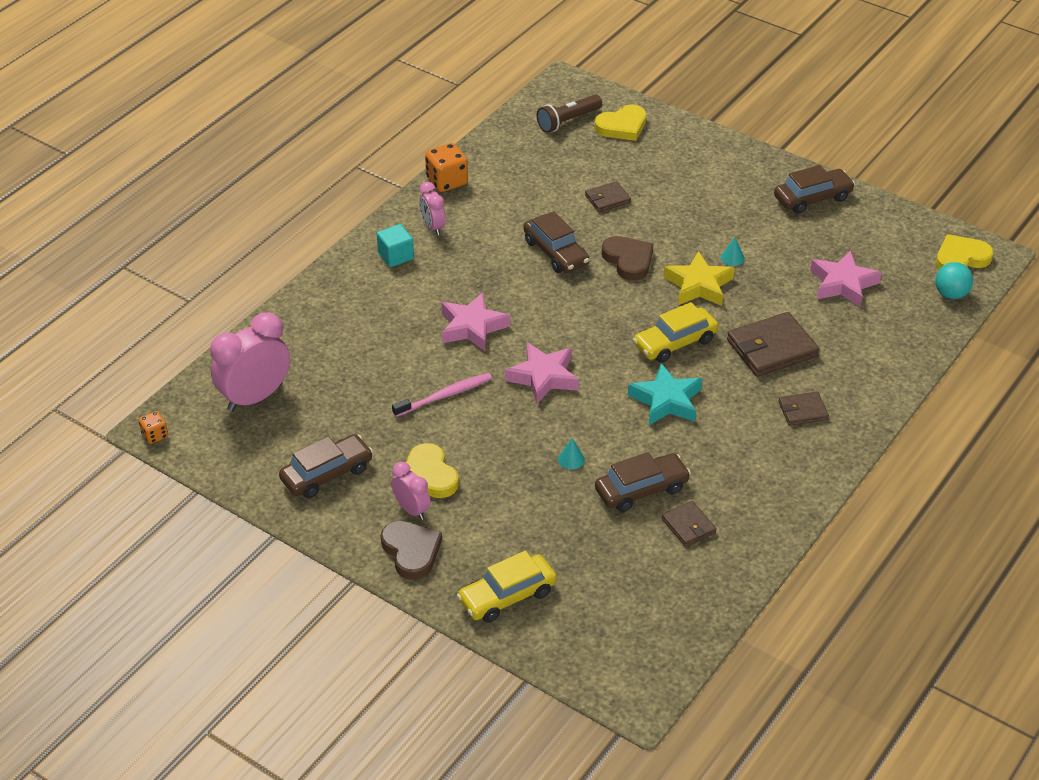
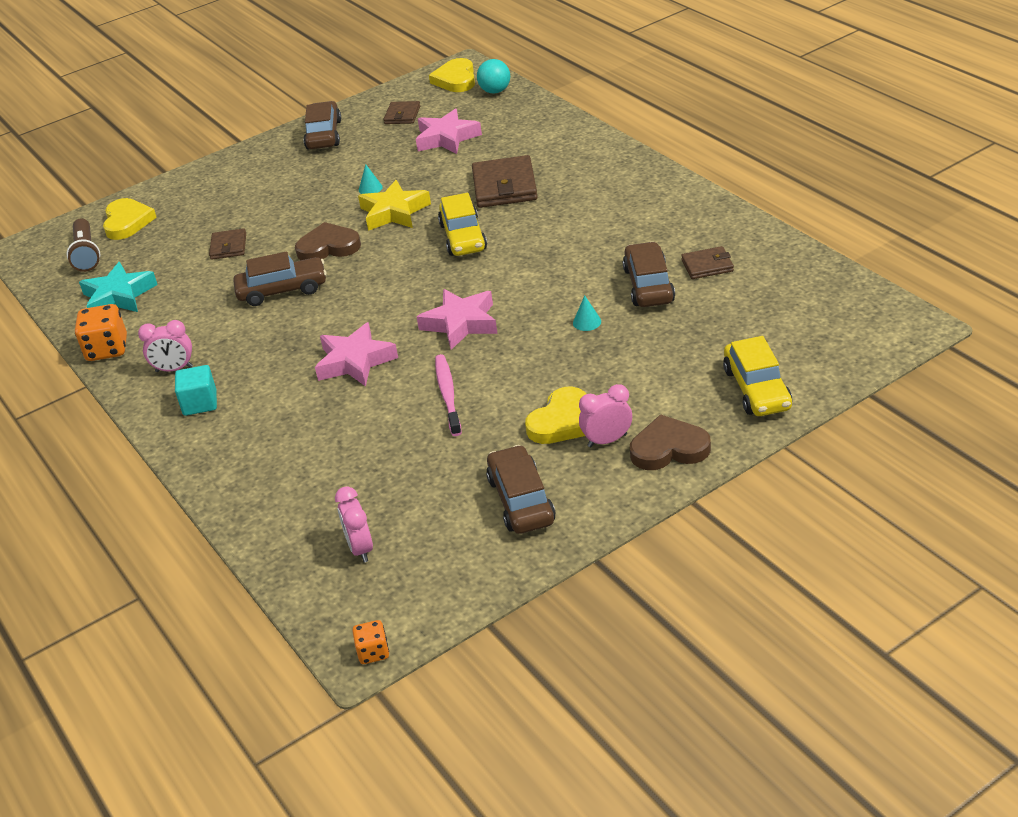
camera: 65 degrees left, 5 degrees down
(255, 397) = (360, 548): pink clock -> pink clock, size x0.54
(429, 475) = (562, 421): yellow heart -> yellow heart turned 45 degrees counterclockwise
(666, 401) = (538, 253): turquoise star -> turquoise star (118, 296)
(803, 411) = (593, 183): brown wallet -> brown wallet (402, 115)

